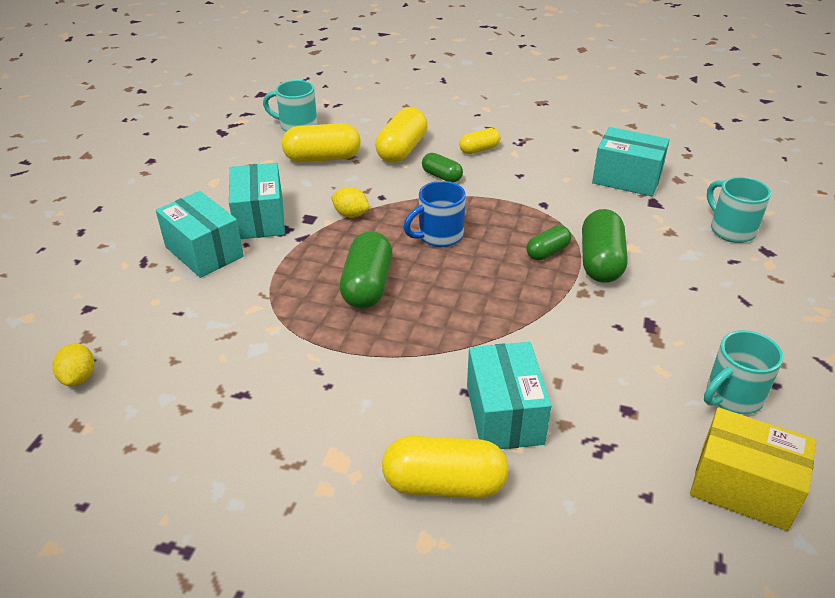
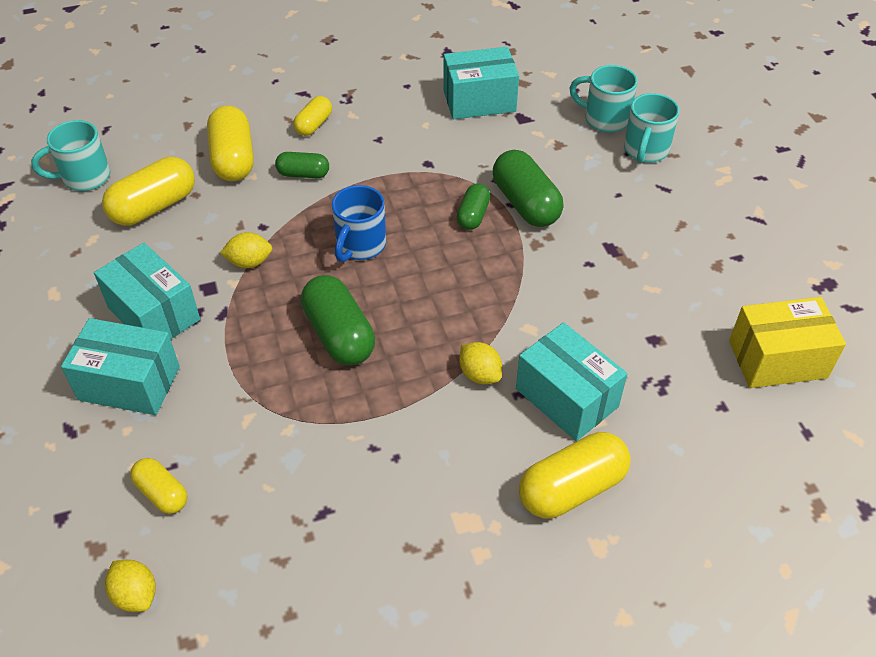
camera: 35 degrees left, 10 degrees up
(156, 326) = (162, 493): none -> yellow capsule
(447, 362) = (480, 374): none -> yellow lemon
(732, 396) = (717, 284): turquoise mug -> turquoise mug (645, 151)

